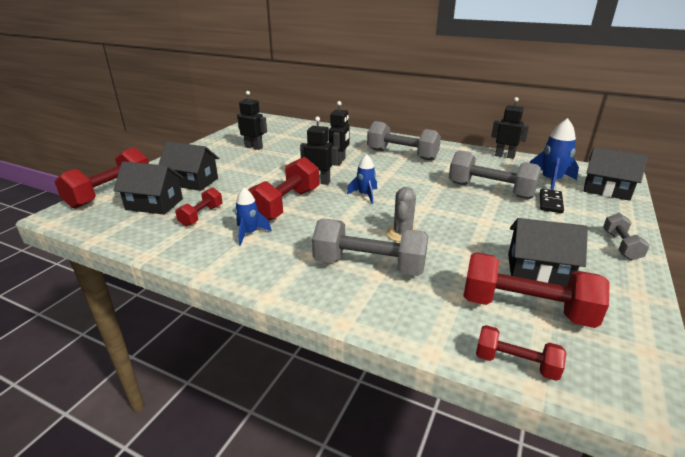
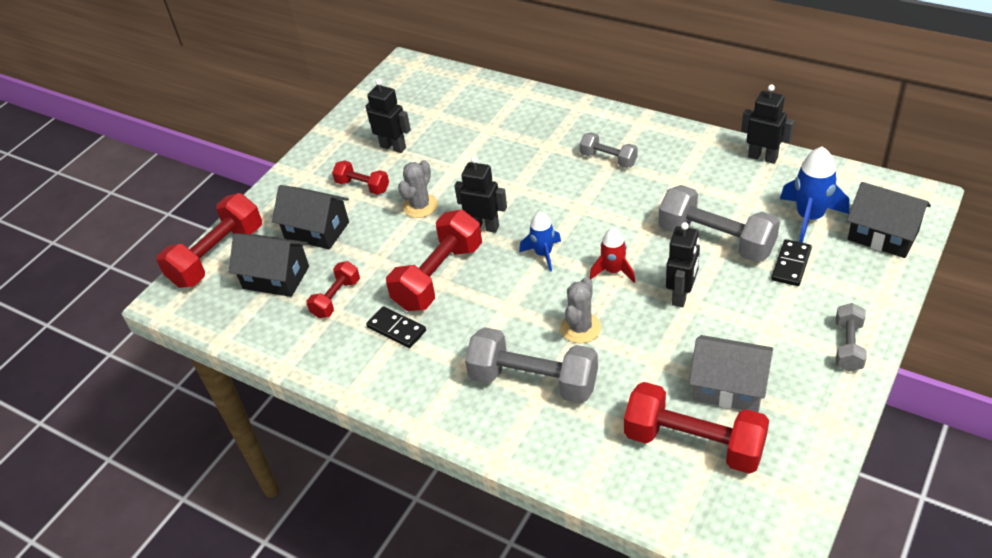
camera: 10 degrees right, 15 degrees up
(249, 233) = (396, 329): blue rocket -> black domino
(271, 172) = (420, 206): none -> grey cactus
(339, 161) = (515, 178): black robot -> black robot (681, 295)
(402, 155) = (608, 159): grey dumbbell -> grey dumbbell, size x0.55
(420, 204) = (613, 271): none -> red rocket
(515, 364) = (660, 510): red dumbbell -> red dumbbell (362, 186)
(538, 270) = (729, 387): black house -> grey house

